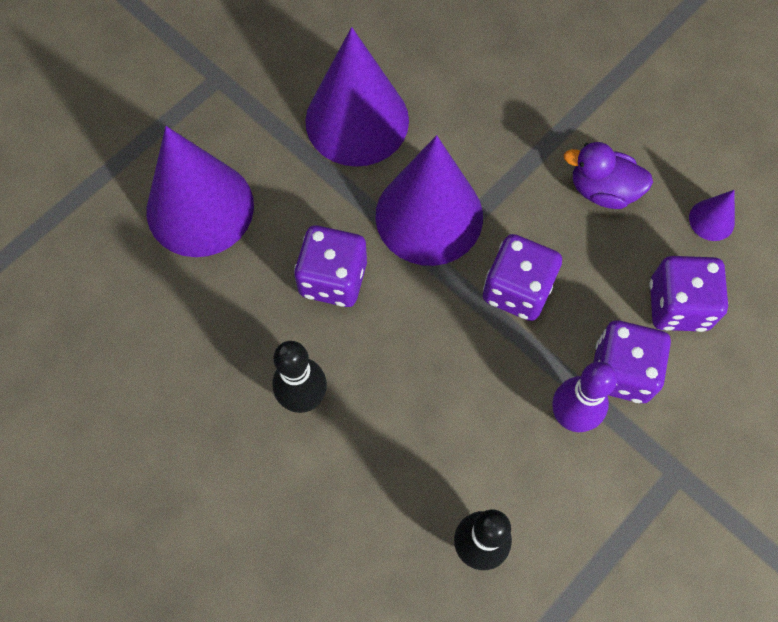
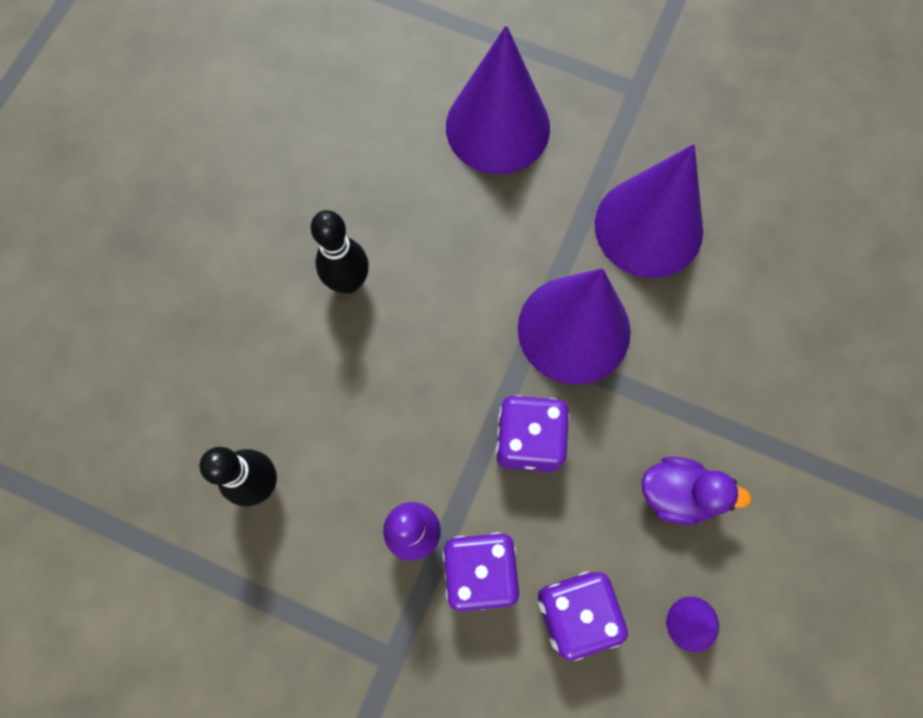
camera: 70 degrees right, 5 degrees up
(333, 279) = (473, 265): purple dice -> none
(603, 190) = (677, 494): purple duck -> purple duck turned 105 degrees clockwise

